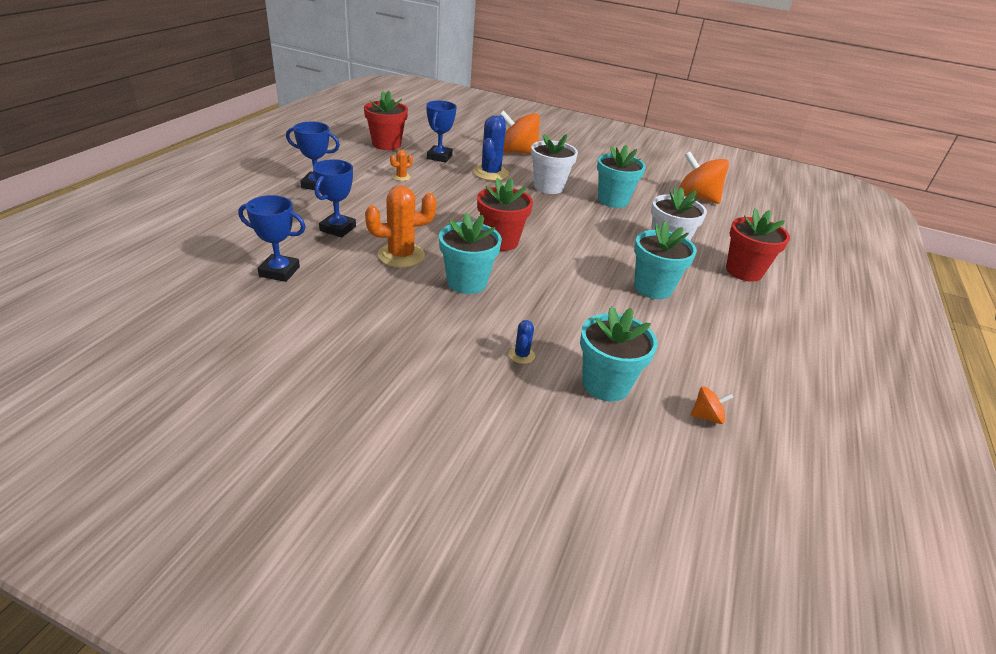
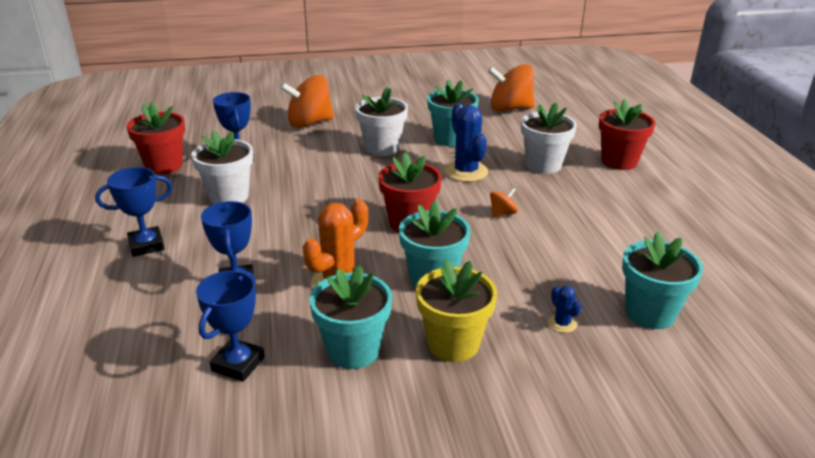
camera: 30 degrees left, 5 degrees down
(279, 271) = (238, 364): blue trophy -> blue trophy turned 45 degrees counterclockwise
(401, 177) = (229, 197): orange cactus -> white flower pot
(424, 327) = (453, 344): none -> yellow flower pot
(490, 173) = (312, 155): blue cactus -> blue cactus (466, 172)
(653, 288) = (578, 208): turquoise flower pot -> turquoise flower pot (353, 350)
(706, 416) = (740, 299): orange spinning top -> orange spinning top (502, 213)

